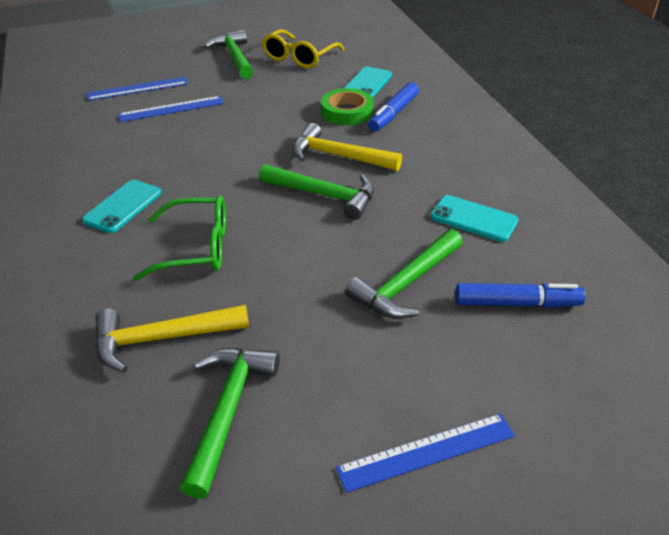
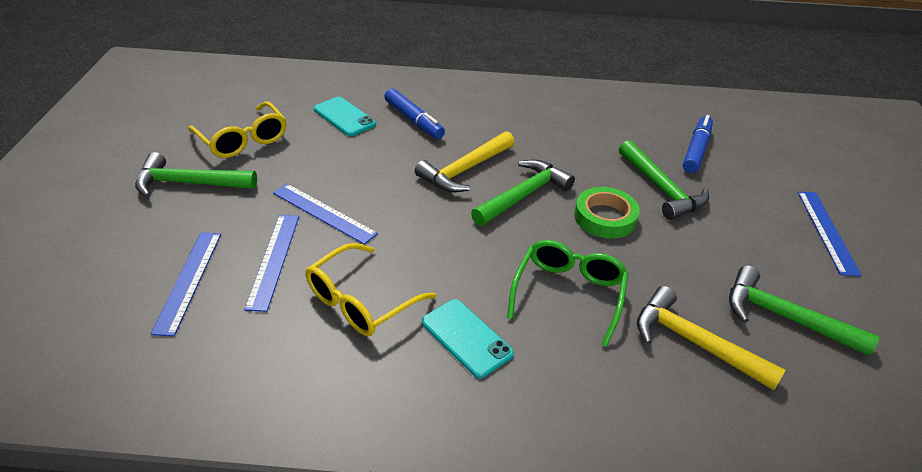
camera: 70 degrees left, 0 degrees up
(144, 152) = (360, 301): none -> yellow glasses
(161, 339) = (694, 342): yellow hammer -> yellow hammer turned 120 degrees clockwise
(234, 111) = (323, 213): none -> blue ruler
(347, 112) = (388, 143): green tape -> green tape (605, 217)
(473, 219) = (595, 134): turquoise phone -> none

